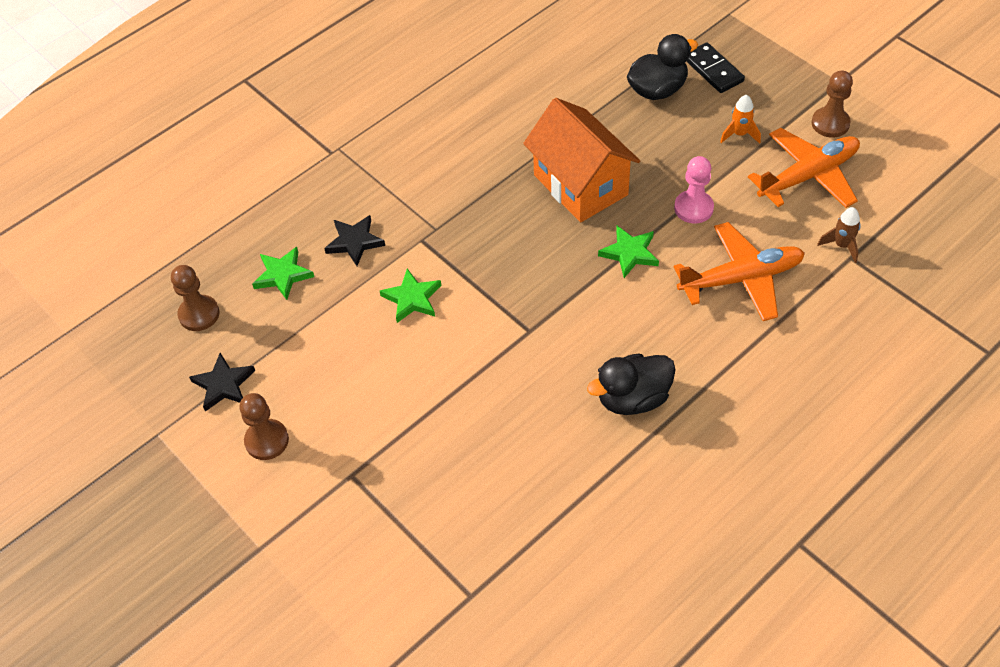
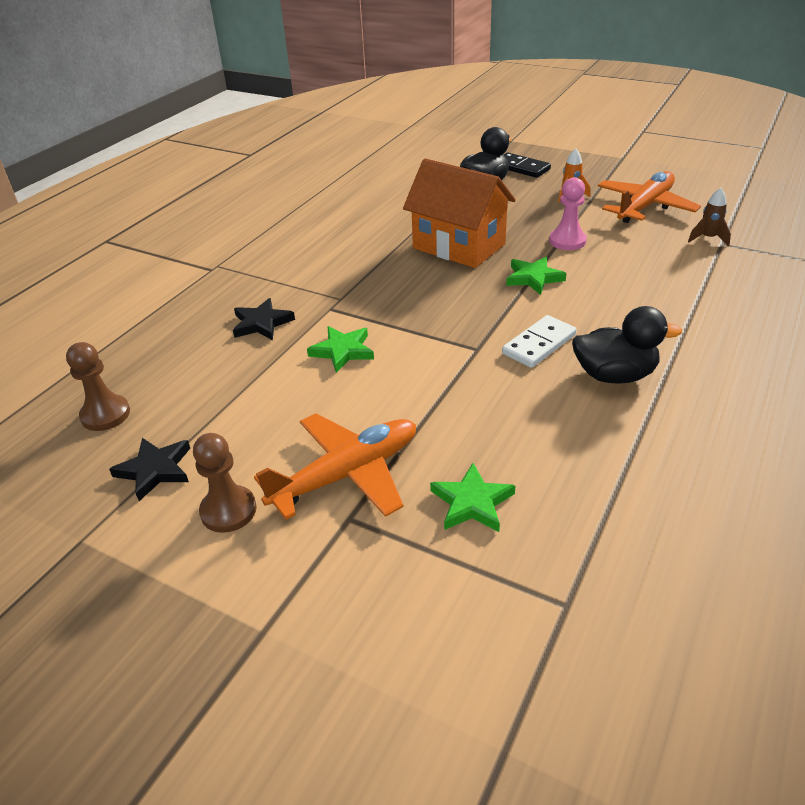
camera: 20 degrees left, 15 degrees down
(283, 275) = (194, 363): green star -> green star (472, 502)
(587, 342) = (539, 344): none -> white domino
(632, 398) = (614, 375): black duck -> black duck turned 135 degrees counterclockwise
(741, 279) = (644, 274): orange plane -> orange plane (347, 474)
(830, 123) = (635, 178): brown pawn -> none

